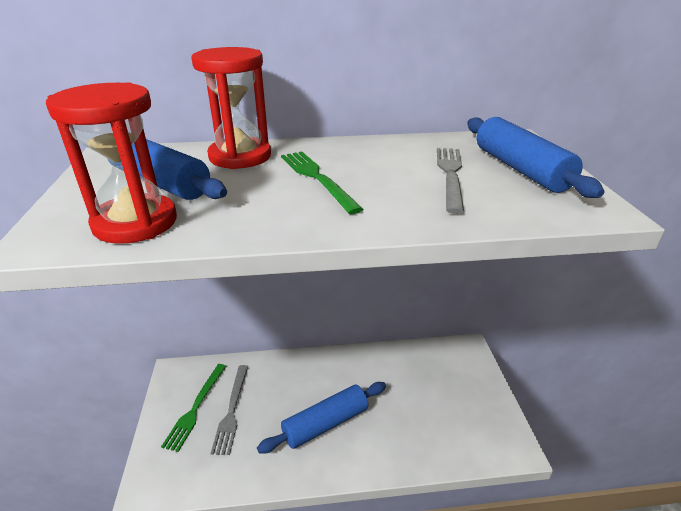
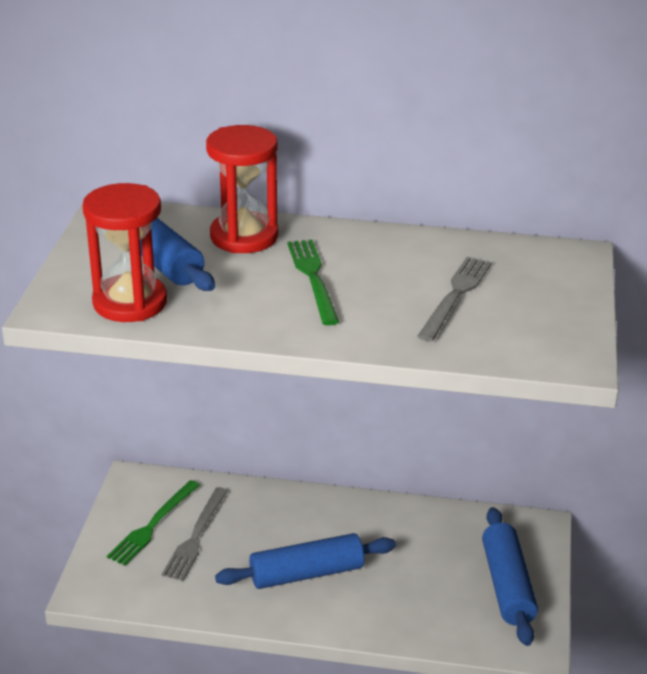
camera: 15 degrees right, 0 degrees up
(520, 169) = (539, 300): blue rolling pin -> blue rolling pin (507, 585)

